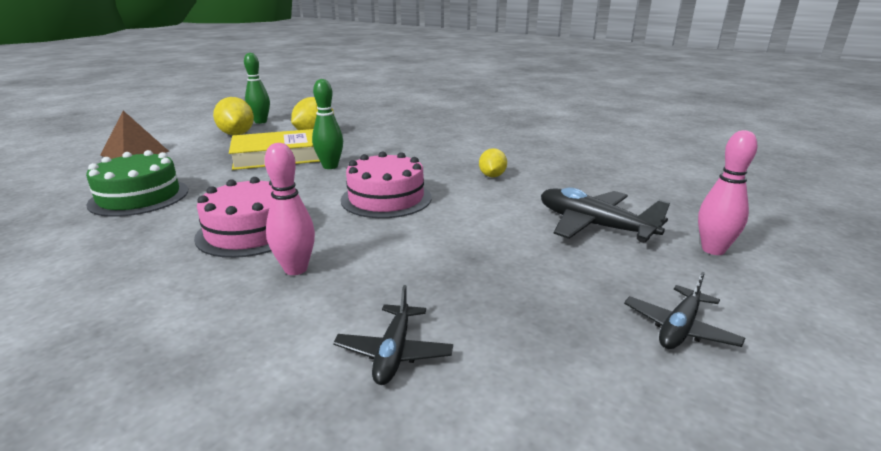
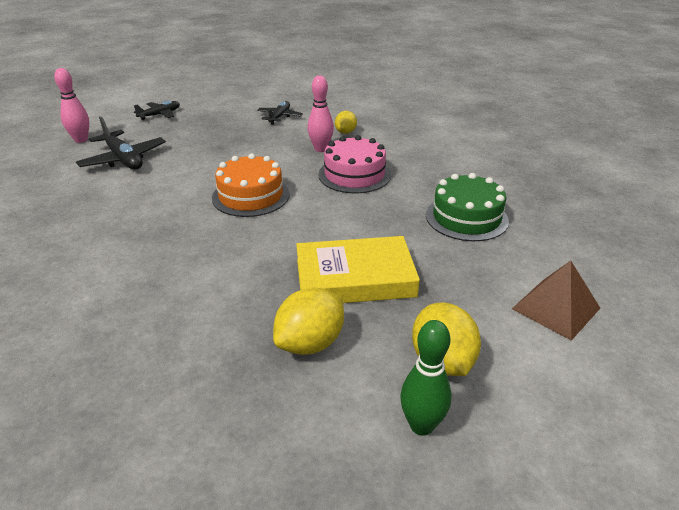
camera: 170 degrees left, 10 degrees up
(330, 166) = (293, 248): green bowling pin -> none
(386, 198) = (251, 196): pink cake -> orange cake
(492, 176) = (137, 215): yellow lemon -> yellow lemon (345, 132)

